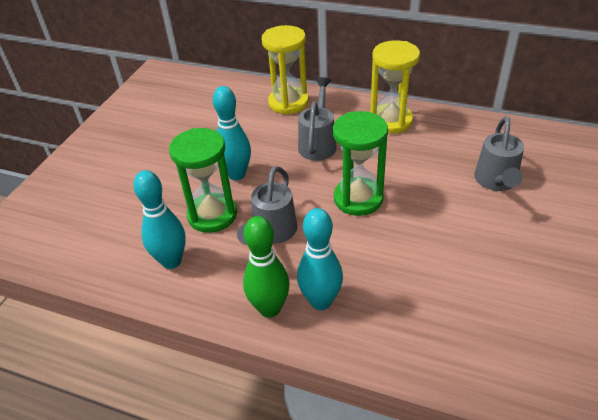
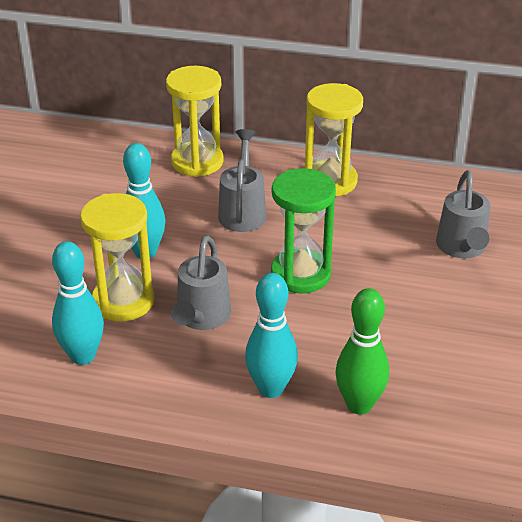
camera: 10 degrees left, 5 degrees down
(212, 215) = (123, 301): green hourglass -> yellow hourglass
(270, 308) = (212, 400): green bowling pin -> green bowling pin (359, 405)

